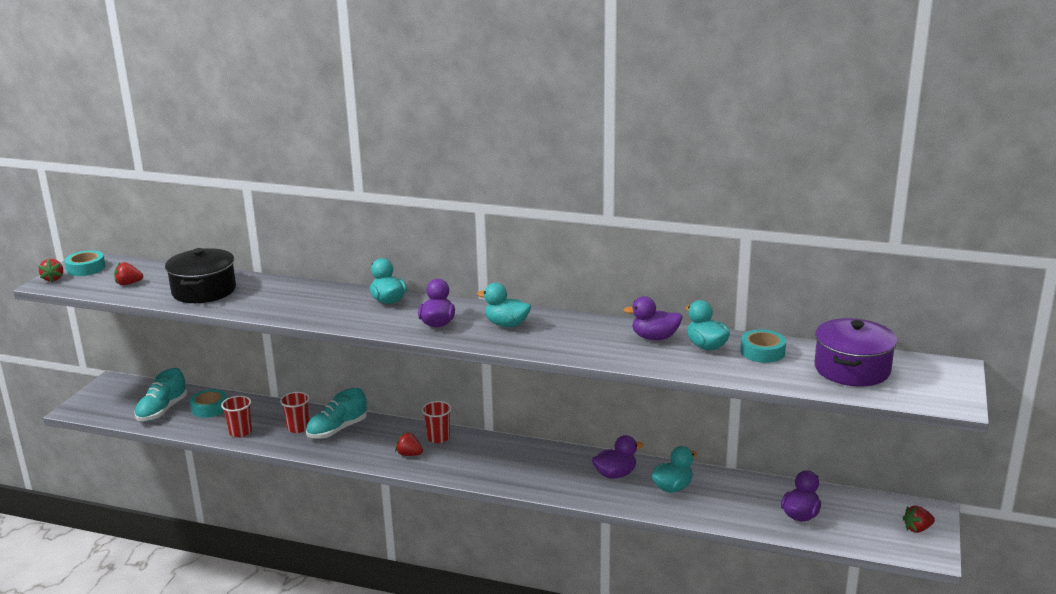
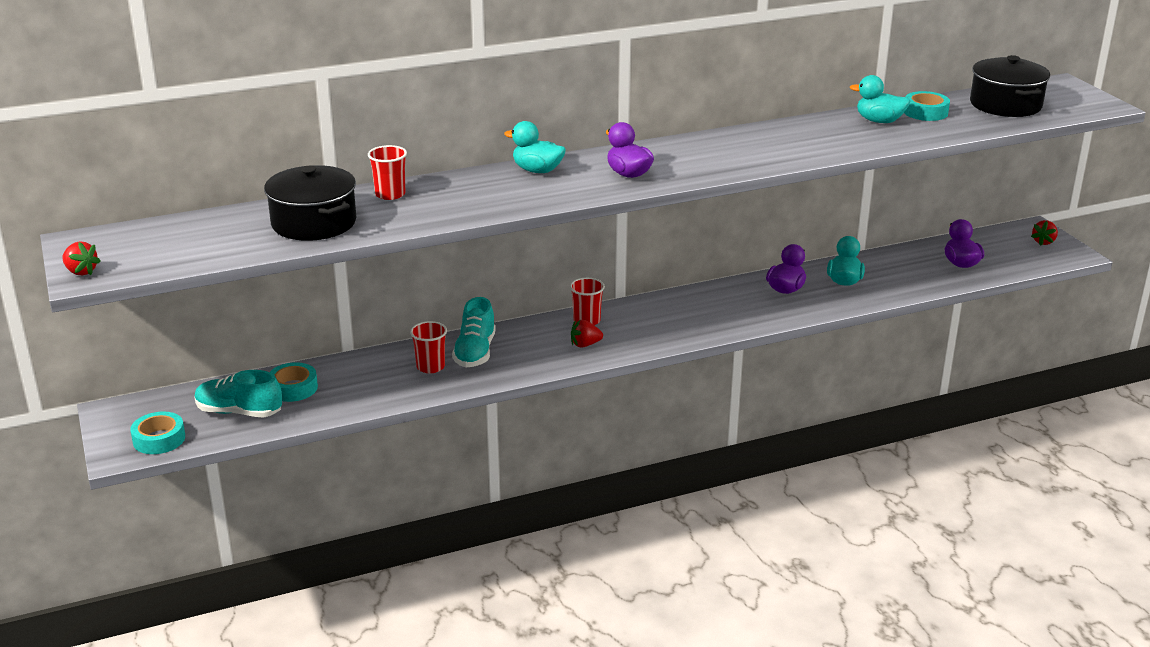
camera: 40 degrees left, 5 degrees up
(86, 268) = (99, 248): turquoise tape -> turquoise tape (159, 439)
(128, 284) = (200, 245): red strawberry -> none
(162, 410) = (239, 412): turquoise shoe -> turquoise shoe turned 120 degrees clockwise
(240, 432) = (373, 395): red cup -> red cup (390, 194)
(506, 324) = (691, 155): turquoise duck -> none
(654, 337) = (829, 127): purple duck -> none
(852, 369) = (1005, 105): purple pot -> black pot

